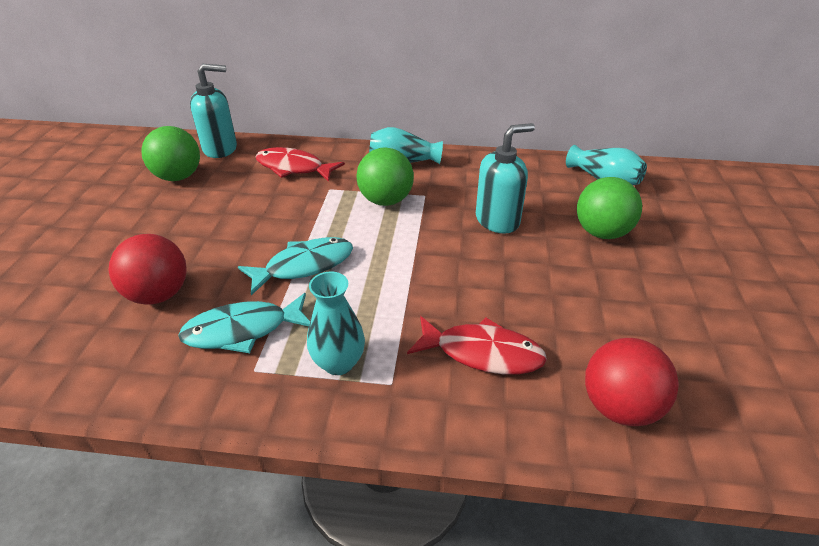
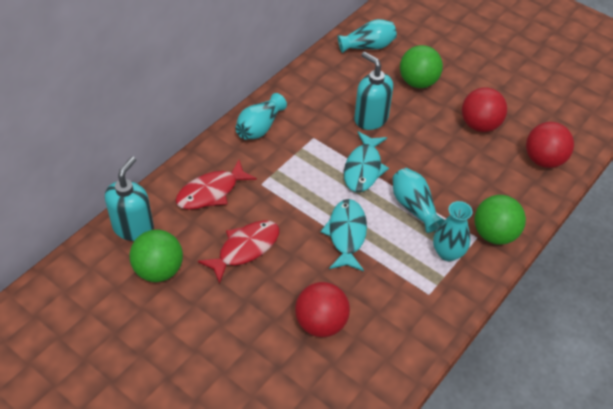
camera: 60 degrees left, 10 degrees up
(242, 330) = (390, 288): turquoise fish -> turquoise fish (363, 168)
(386, 200) = (303, 160): green ball -> green ball (494, 234)
(392, 303) = (414, 207): none -> turquoise vase
(482, 353) = (479, 189): red fish -> red fish (245, 249)
(497, 220) = (370, 118): turquoise soap dispenser -> turquoise soap dispenser turned 45 degrees counterclockwise
(601, 310) = (479, 125): none -> red ball

